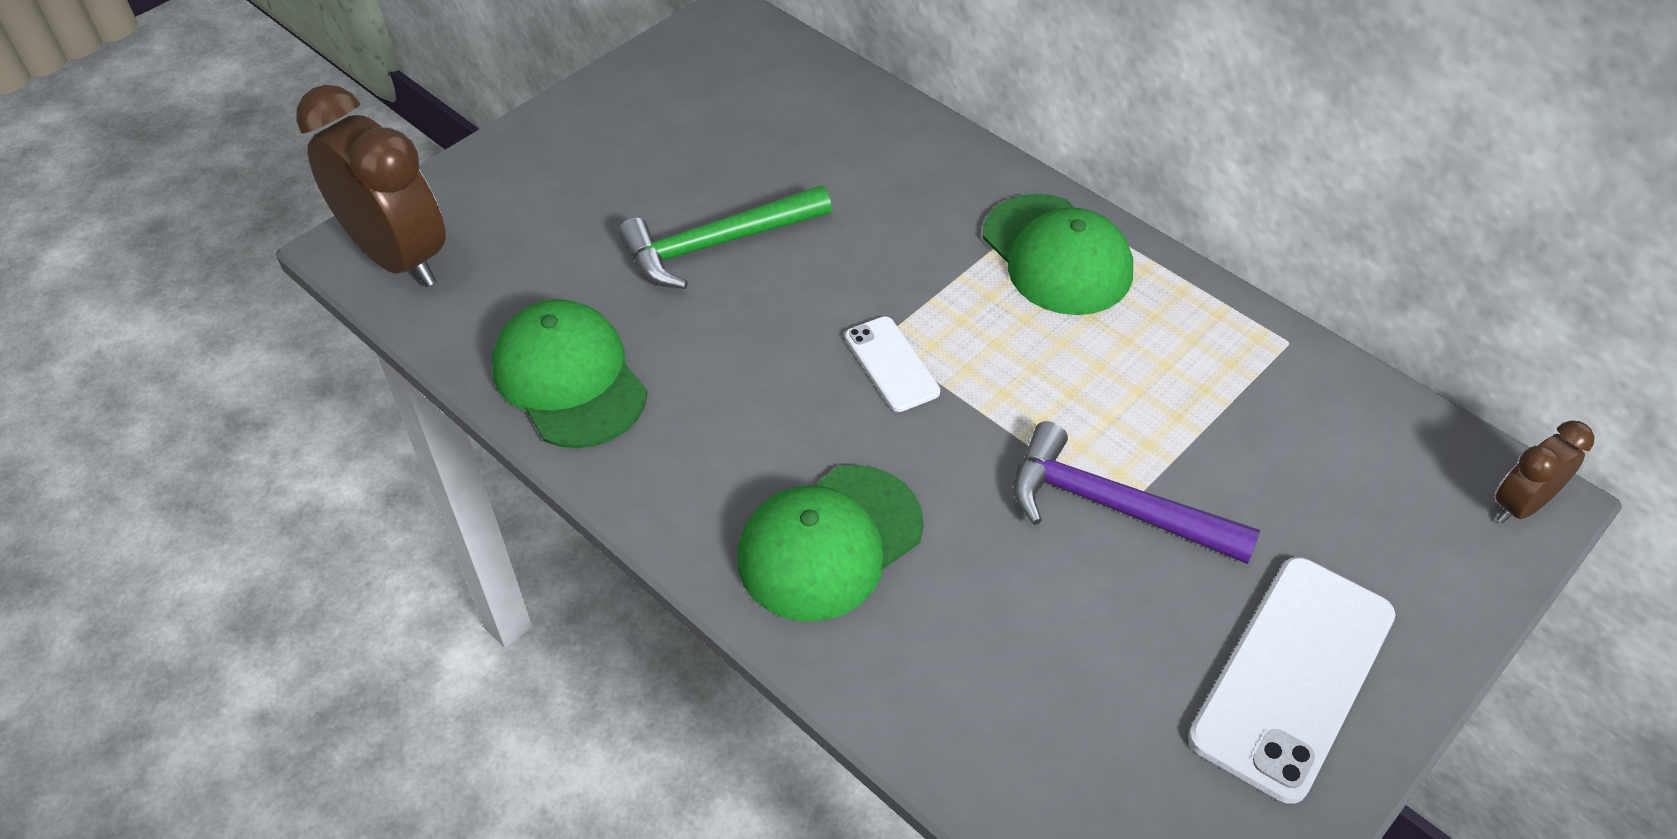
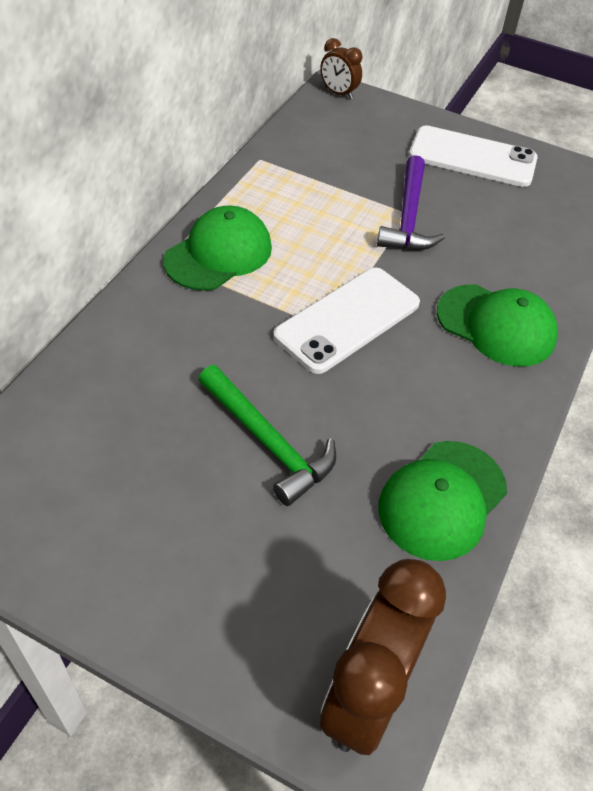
camera: 110 degrees left, 0 degrees up
(891, 364) = (347, 319): white phone -> white phone, size x1.91

